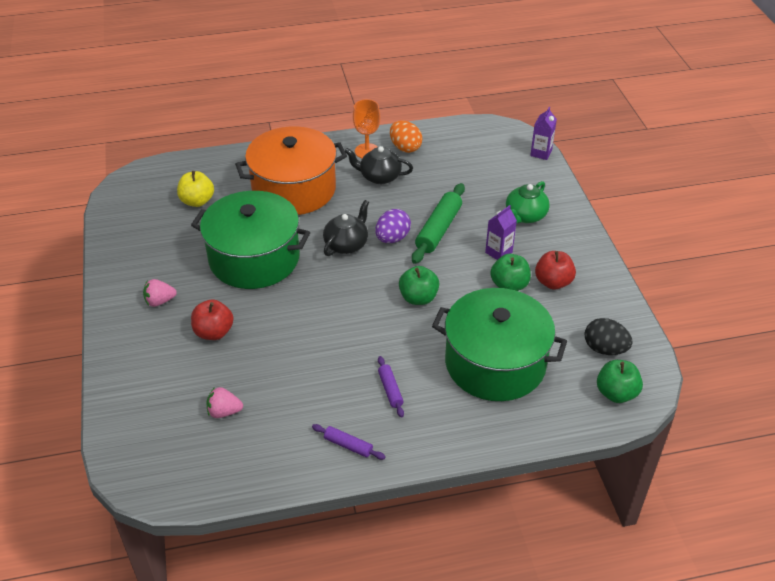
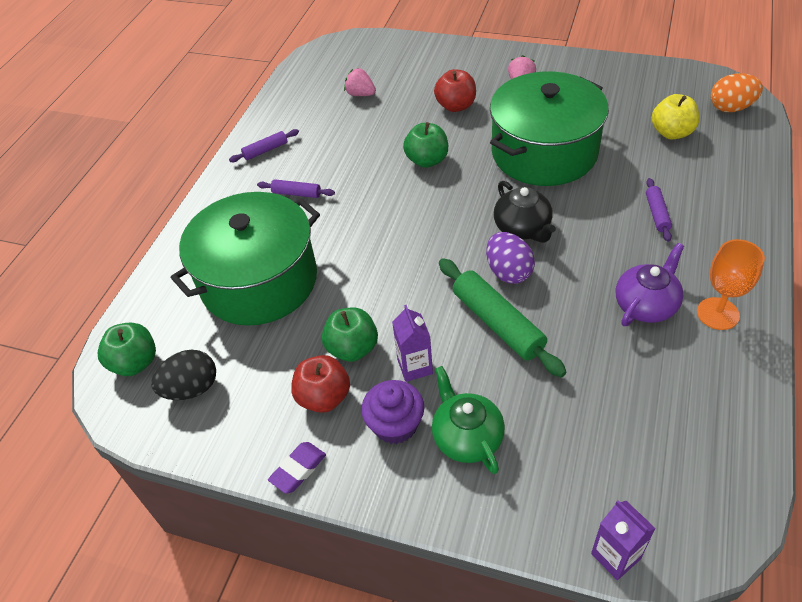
camera: 125 degrees right, 5 degrees up
(224, 412) = (360, 94): pink strawberry -> pink strawberry turned 90 degrees counterclockwise
(294, 189) = (657, 214): orange pot -> purple rolling pin
(379, 177) = (646, 305): black teapot -> purple teapot
(405, 147) = (710, 363): orange egg -> orange egg (731, 108)
(418, 298) = (394, 257): green apple -> green apple (427, 160)
(542, 245) = (395, 425): none -> purple cupcake
(604, 271) = (298, 469): none -> purple eraser

